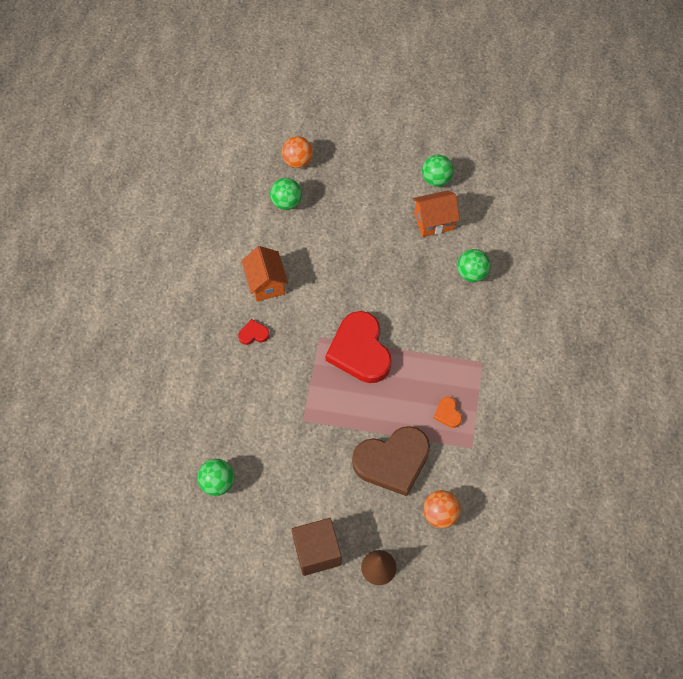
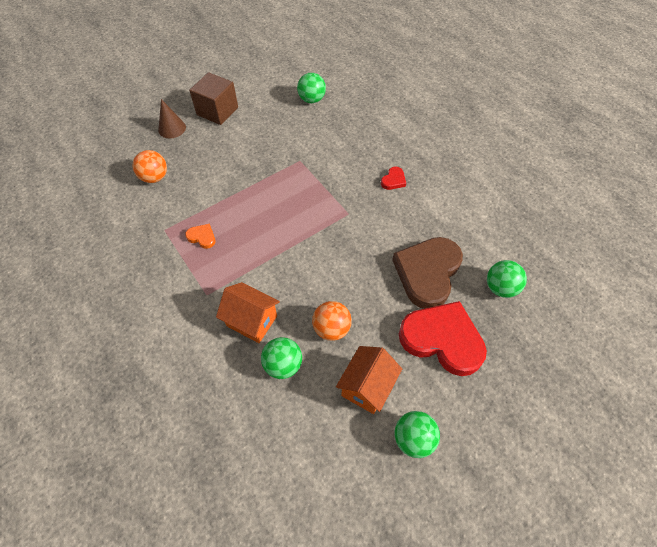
camera: 135 degrees right, 5 degrees down
(266, 283) = (429, 216): orange house -> orange house (252, 321)
(298, 161) = (544, 333): orange ball -> orange ball (331, 329)
(360, 350) = (310, 227): red heart -> red heart (442, 339)
(392, 461) = (215, 181): brown heart -> brown heart (427, 273)

